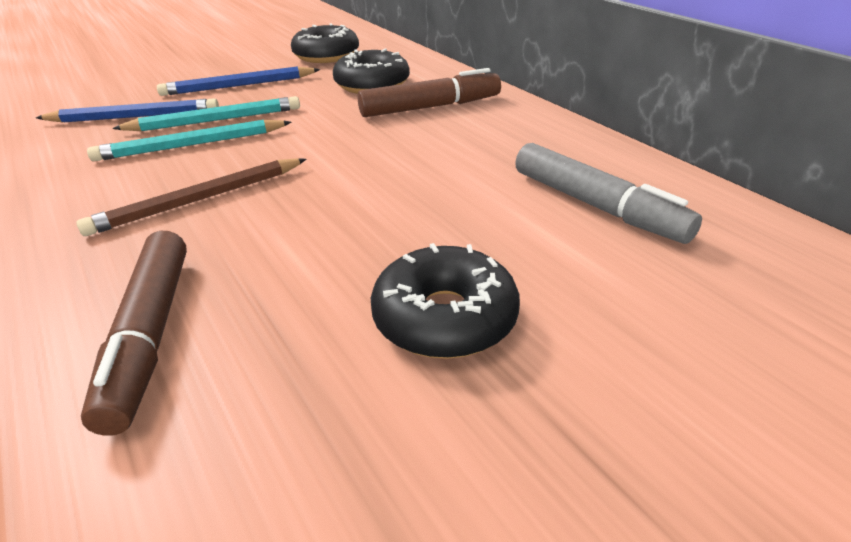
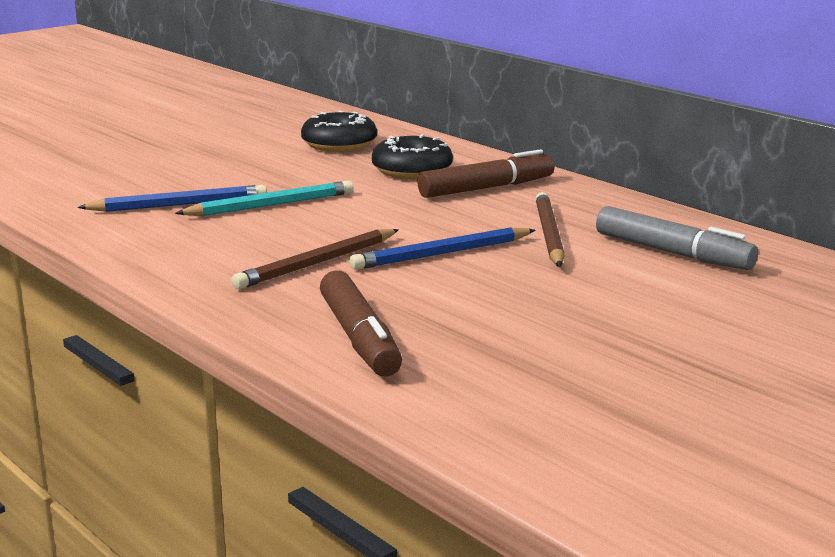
camera: 10 degrees left, 15 degrees down
(191, 145) = (266, 225): turquoise pencil -> none
(238, 86) = (265, 175): blue pencil -> blue pencil (442, 254)
(445, 318) = (580, 318): black donut -> none
(466, 171) = (549, 235): none -> brown pencil

